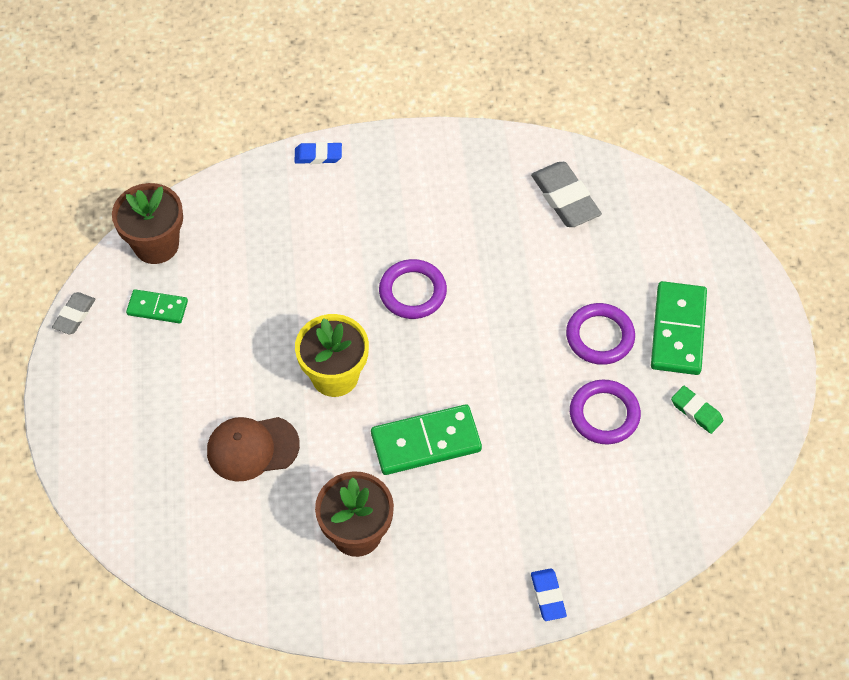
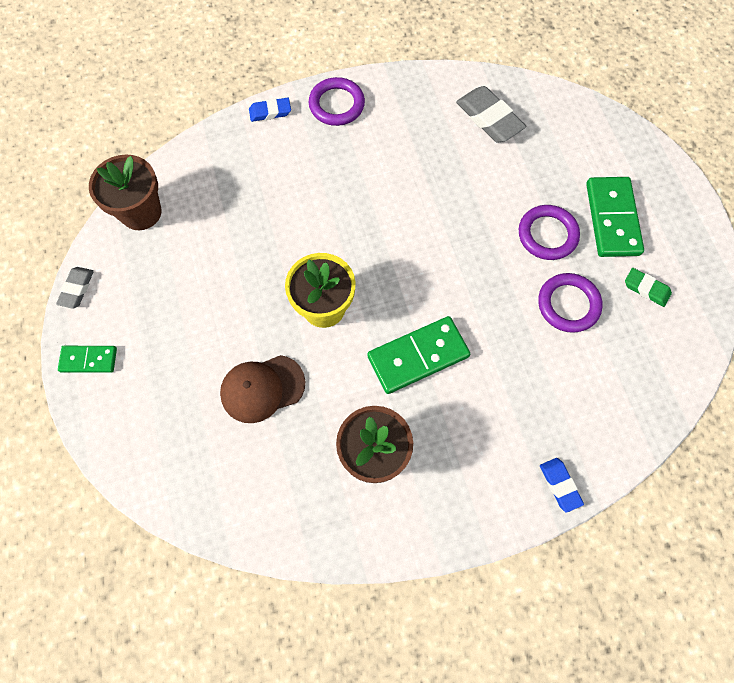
camera: 10 degrees left, 10 degrees up
(157, 308) = (152, 270): green domino -> green domino (89, 360)
(412, 292) = (377, 220): purple ring -> purple ring (336, 104)

